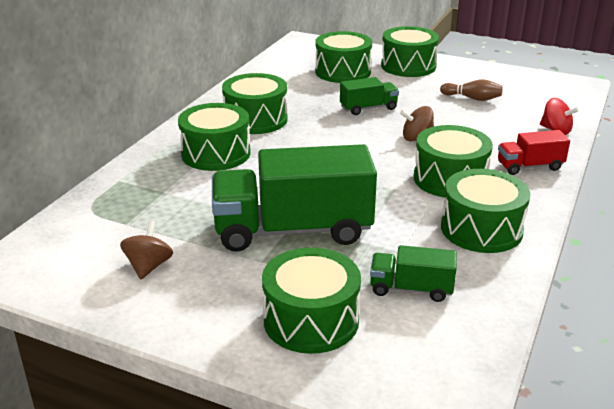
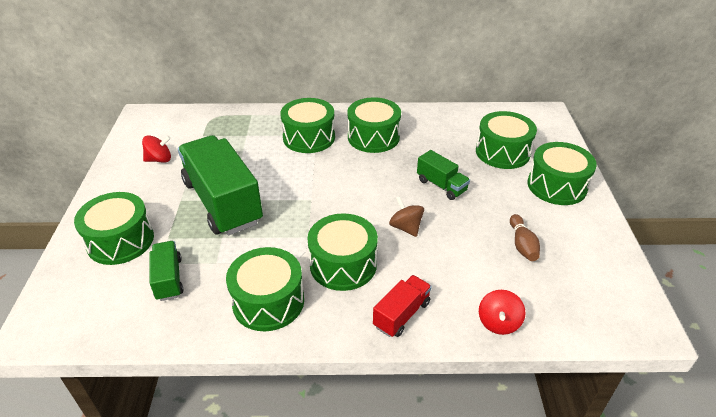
camera: 65 degrees right, 10 degrees up
(148, 266) = (159, 159): brown spinning top -> red spinning top
(530, 166) = (401, 314): red truck -> red truck turned 75 degrees clockwise

